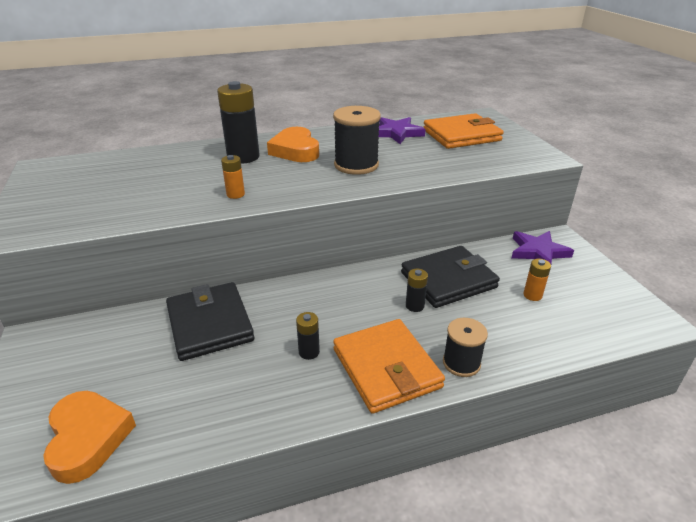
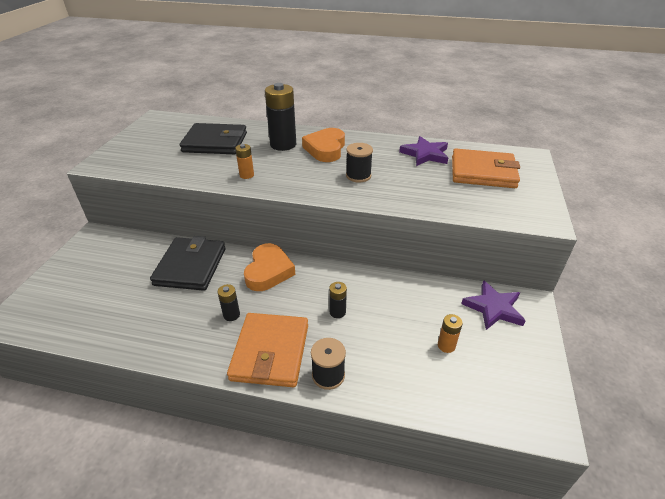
camera: 30 degrees right, 5 degrees up
(88, 438) = (69, 313): orange heart -> orange heart (268, 271)
(356, 165) = (358, 176): black spool -> black spool, size x0.64
(448, 280) = (385, 301): black wallet -> black wallet (215, 142)

